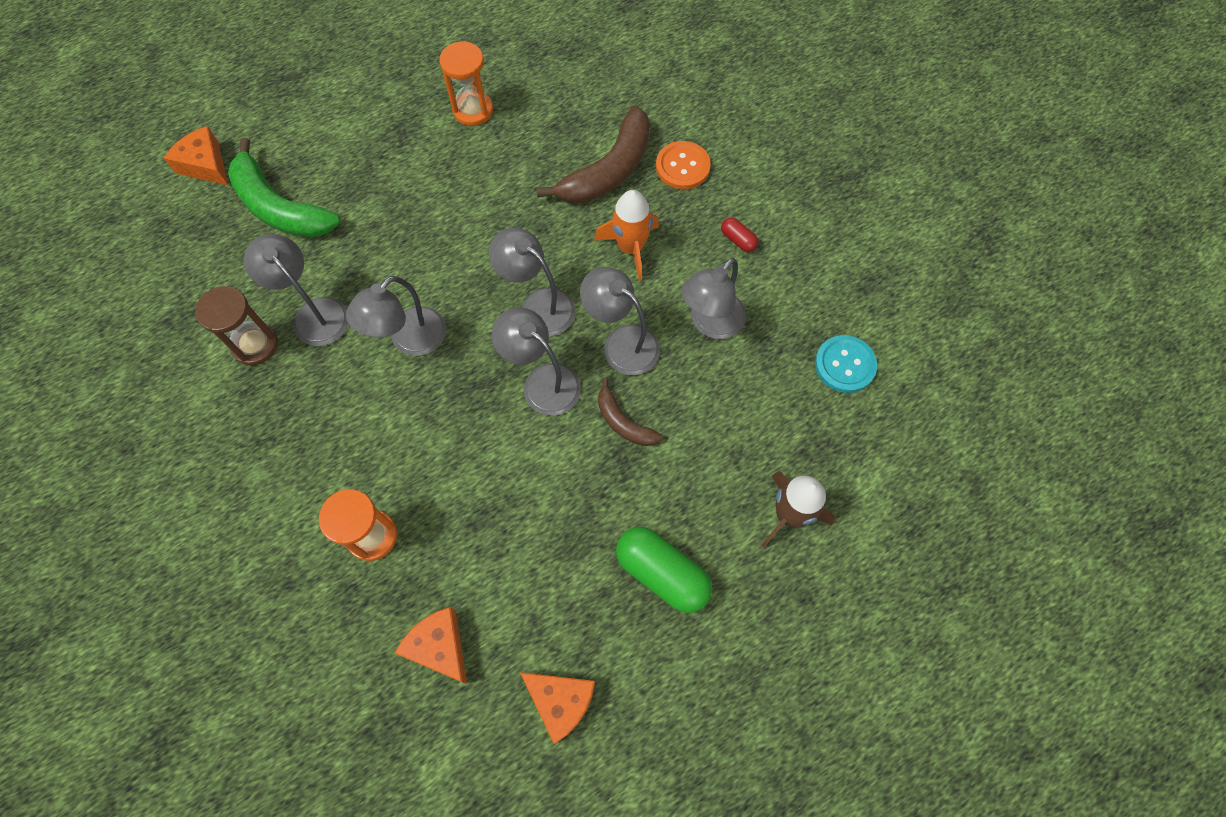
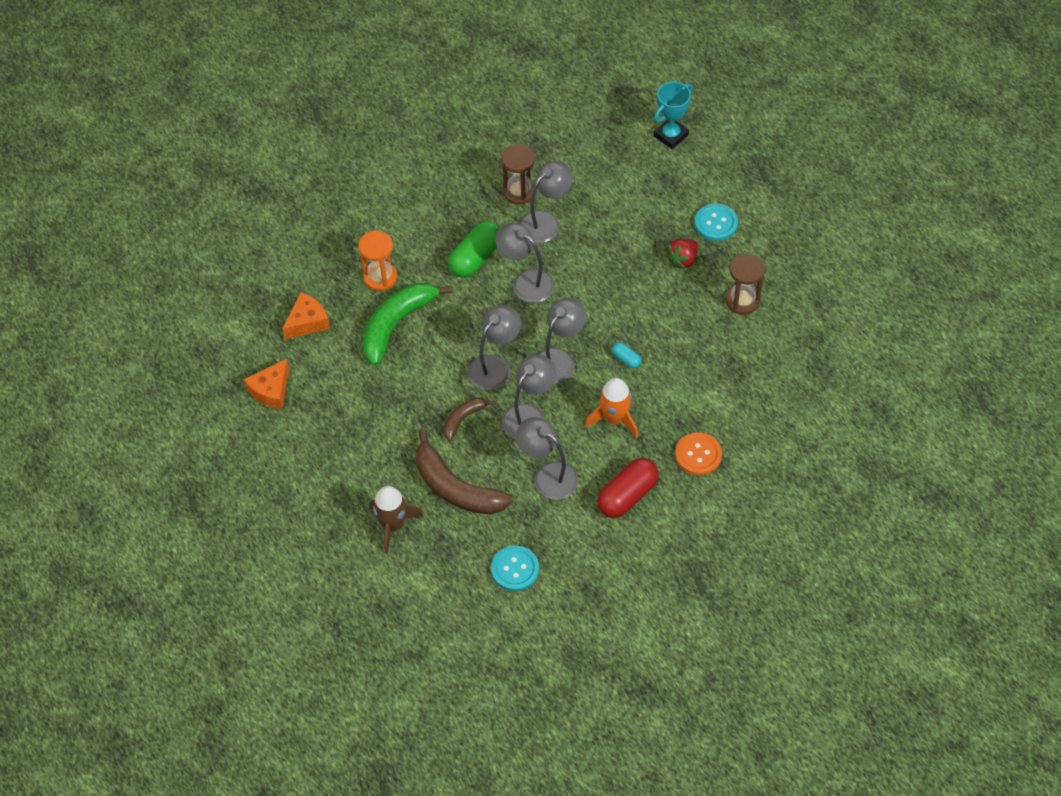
camera: 90 degrees right, 10 degrees down
(205, 165) = (671, 135): orange cheese -> turquoise trophy
(280, 207) = (635, 187): green banana -> green banana (396, 324)
(355, 128) = (716, 223): none -> turquoise button
(404, 165) = (682, 260): none -> red strawberry
(473, 110) = (742, 301): orange hourglass -> brown hourglass
(544, 231) = (626, 359): none -> turquoise capsule
(608, 170) = (689, 401): brown banana -> brown banana (455, 487)
(662, 573) = (352, 445): green capsule -> green capsule (476, 258)
(738, 240) = (627, 495): red capsule -> red capsule, size x2.07

